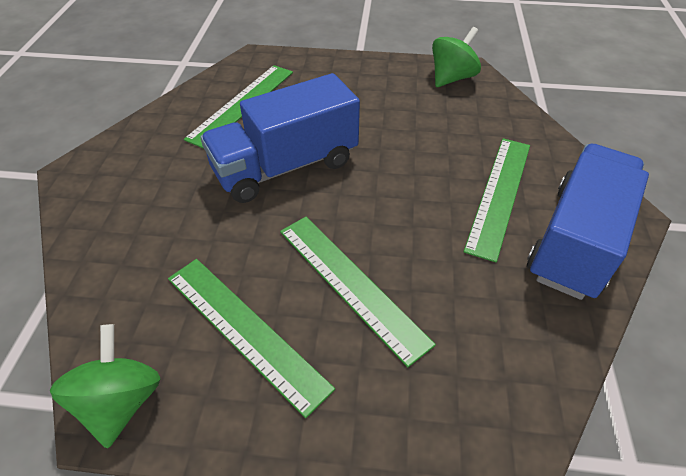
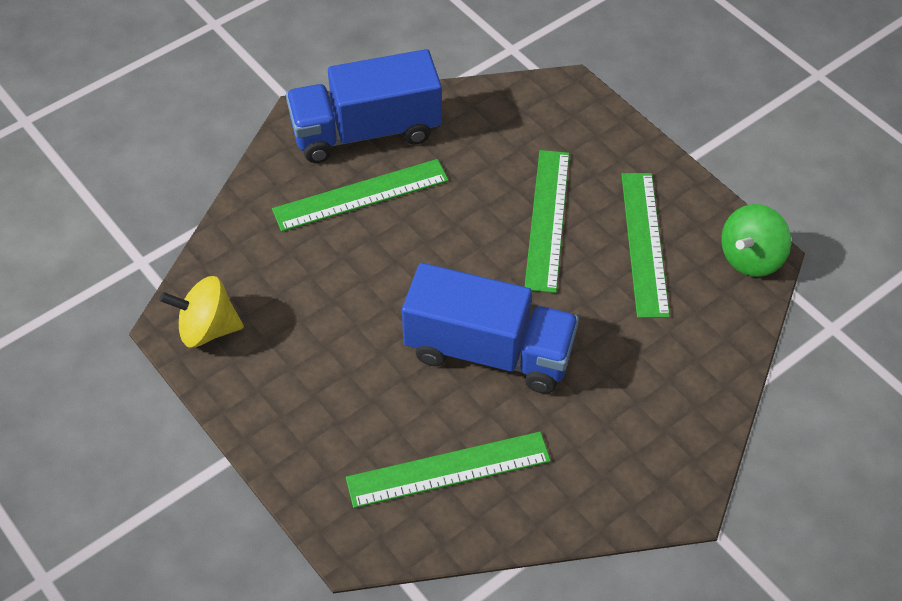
camera: 135 degrees left, 5 degrees up
(452, 78) = (207, 329): green spinning top -> yellow spinning top

